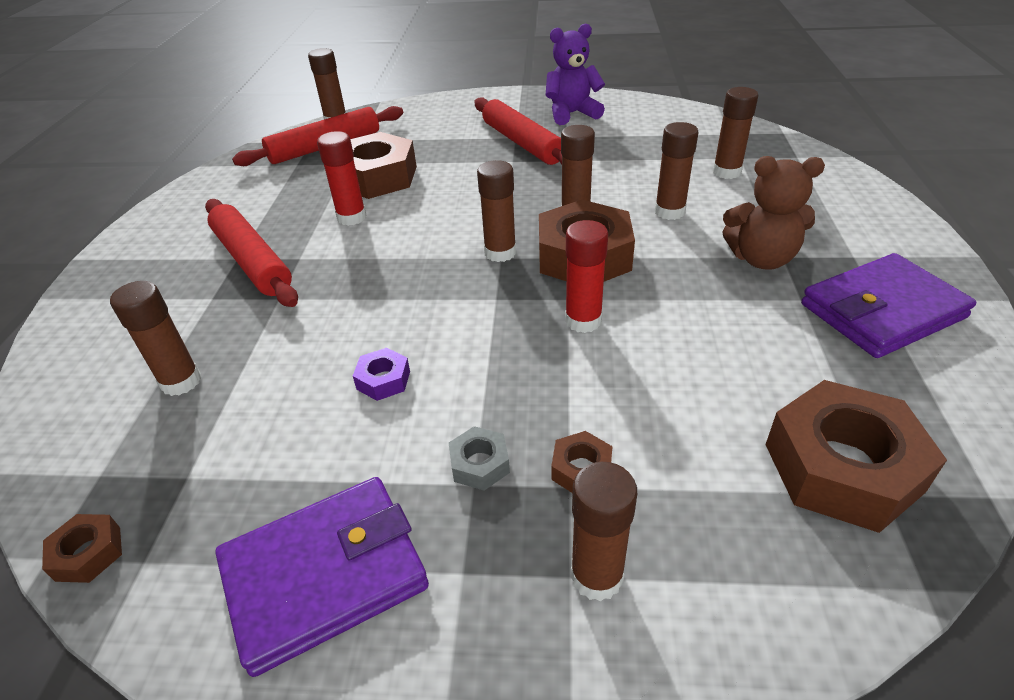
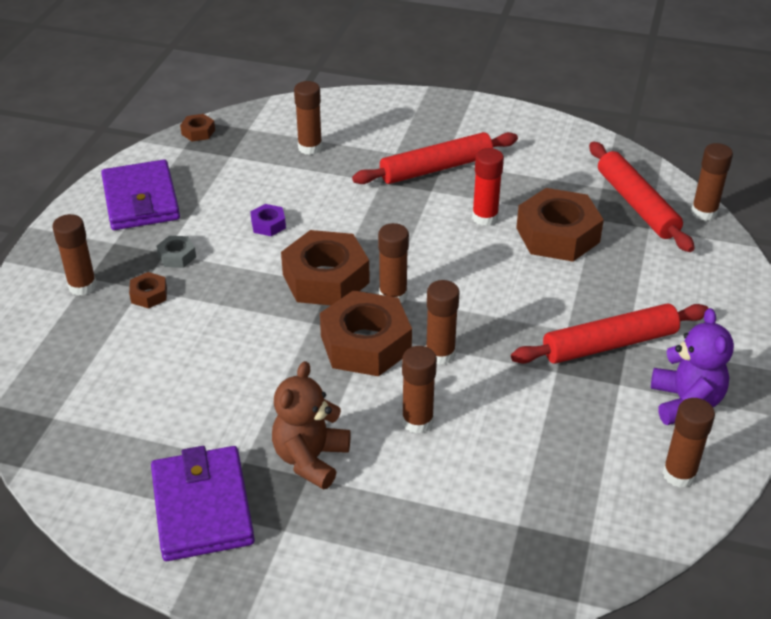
camera: 100 degrees right, 0 degrees up
(583, 321) = (281, 325): red glue stick -> none
(726, 172) = (485, 497): brown glue stick -> brown glue stick (679, 474)
(842, 467) = (81, 407): brown nut -> brown nut (326, 278)

